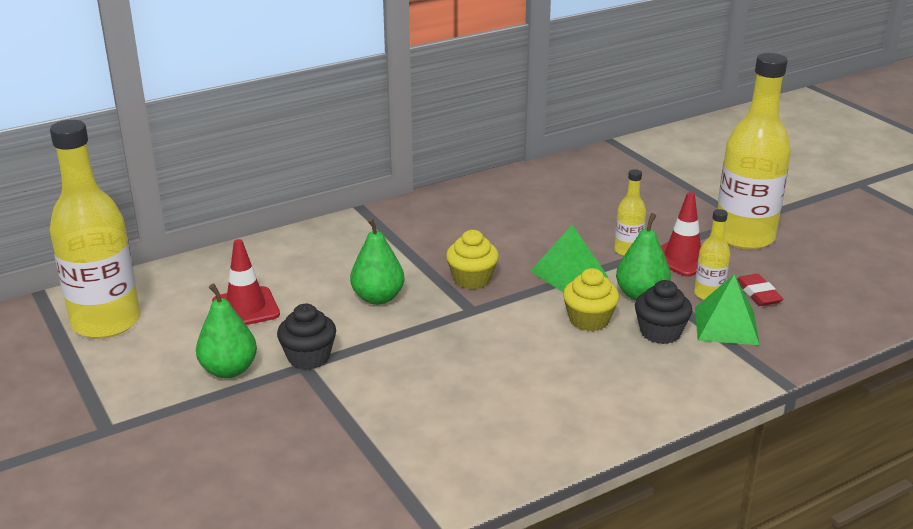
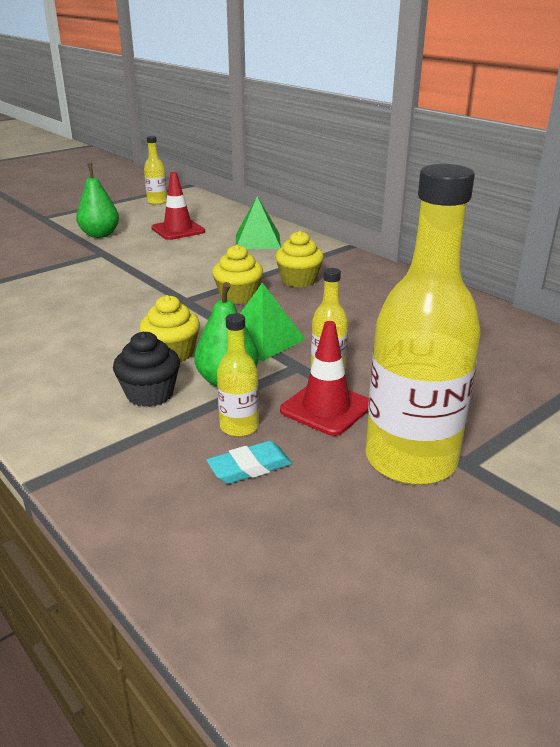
camera: 80 degrees right, 0 degrees up
(106, 322) = (157, 202): yellow bottle -> yellow bottle, size x0.46
(308, 357) = (113, 253): black cupcake -> none
(378, 298) = (199, 265): green pear -> none
(443, 244) = (299, 280): none -> yellow cupcake
(726, 325) = (167, 439): green pyramid -> green pyramid (258, 241)
(758, 294) = (250, 467): red eraser -> turquoise eraser

